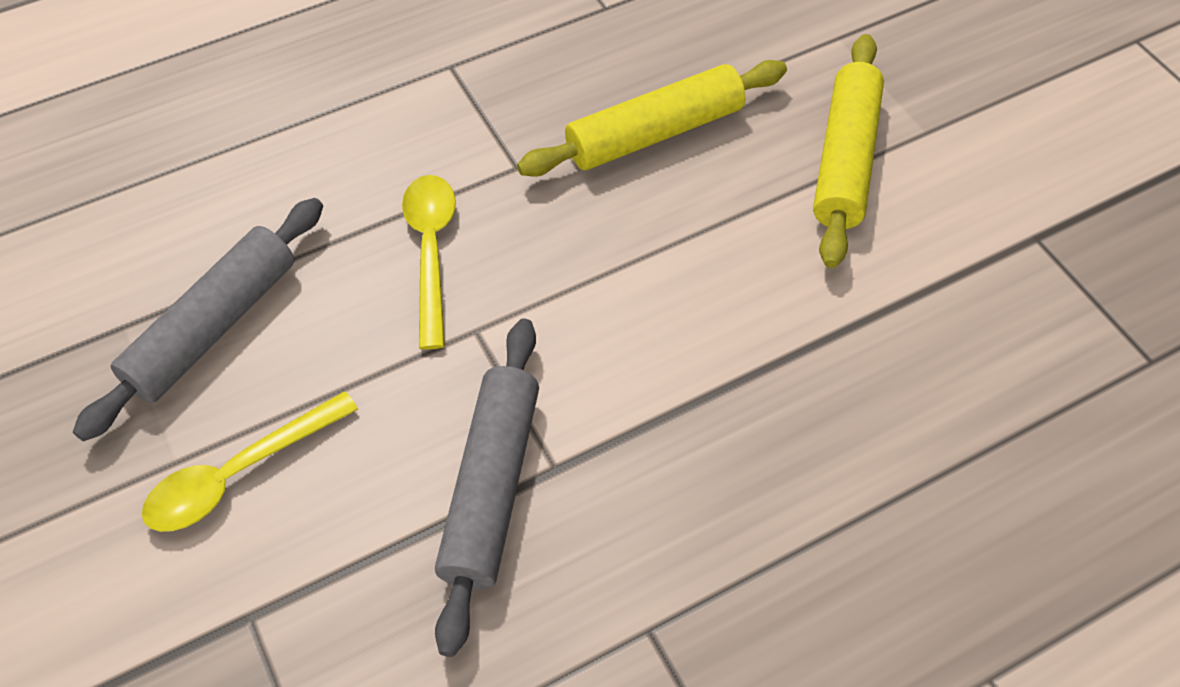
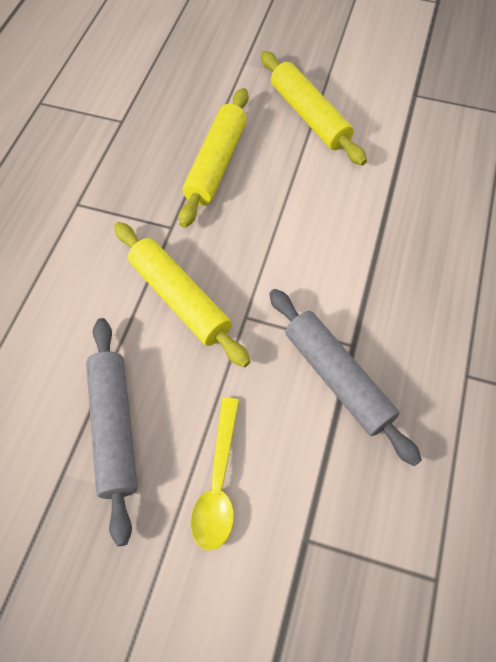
camera: 45 degrees left, 5 degrees up
(431, 251) = (179, 299): yellow spoon -> yellow rolling pin

